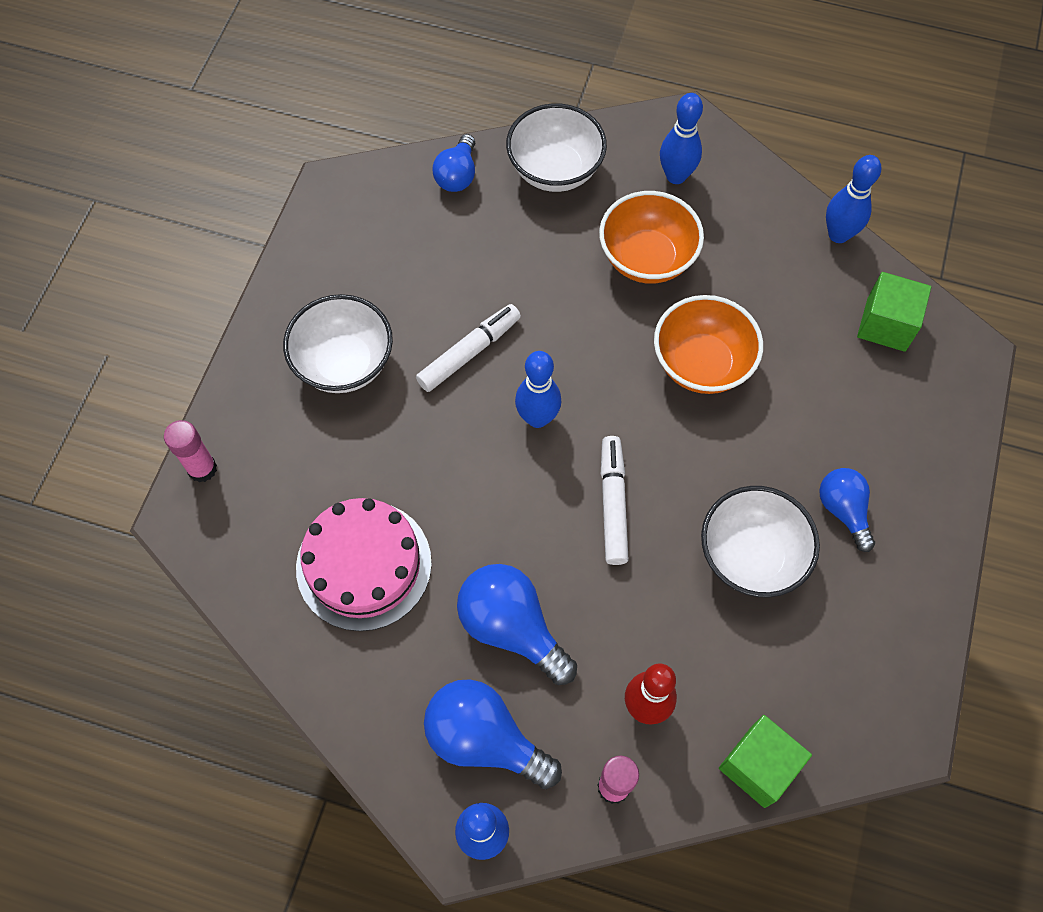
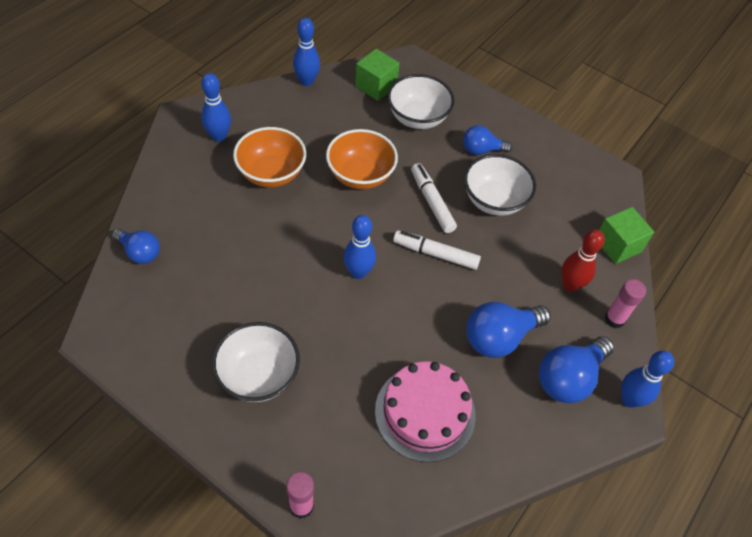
camera: 75 degrees left, 10 degrees down
(469, 352) = (290, 294): white marker -> white marker (432, 202)
(555, 170) = (173, 196): white bowl -> white bowl (418, 118)

